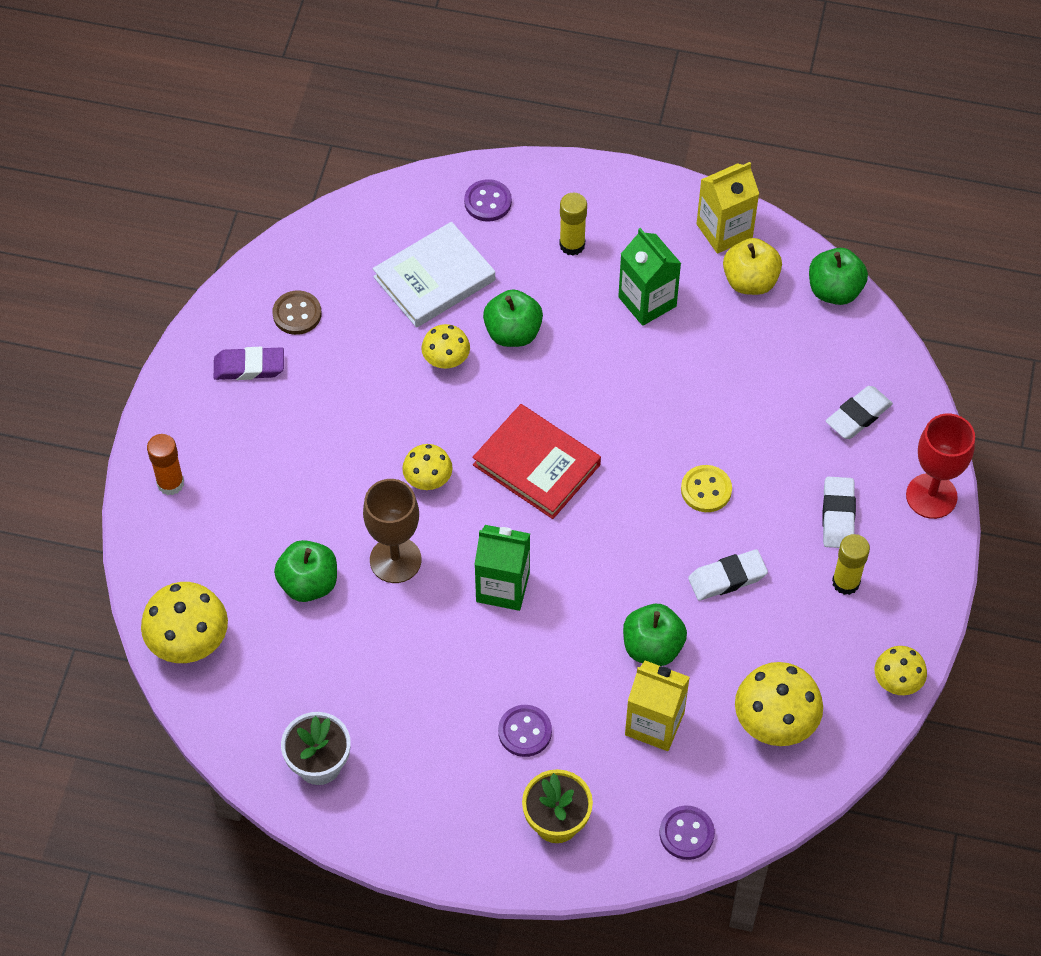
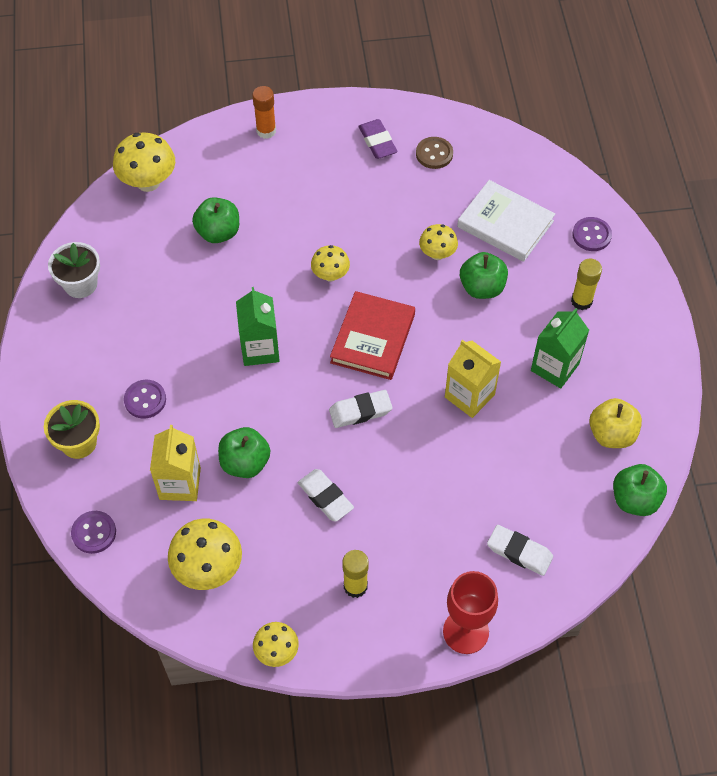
camera: 70 degrees right, 0 degrees up
(395, 560) = (256, 276): brown goblet -> none
(706, 490) = (399, 459): yellow button -> none
(724, 231) = (651, 401): yellow carton -> yellow carton (469, 396)
(838, 515) = (416, 563): white eraser -> white eraser (360, 411)

